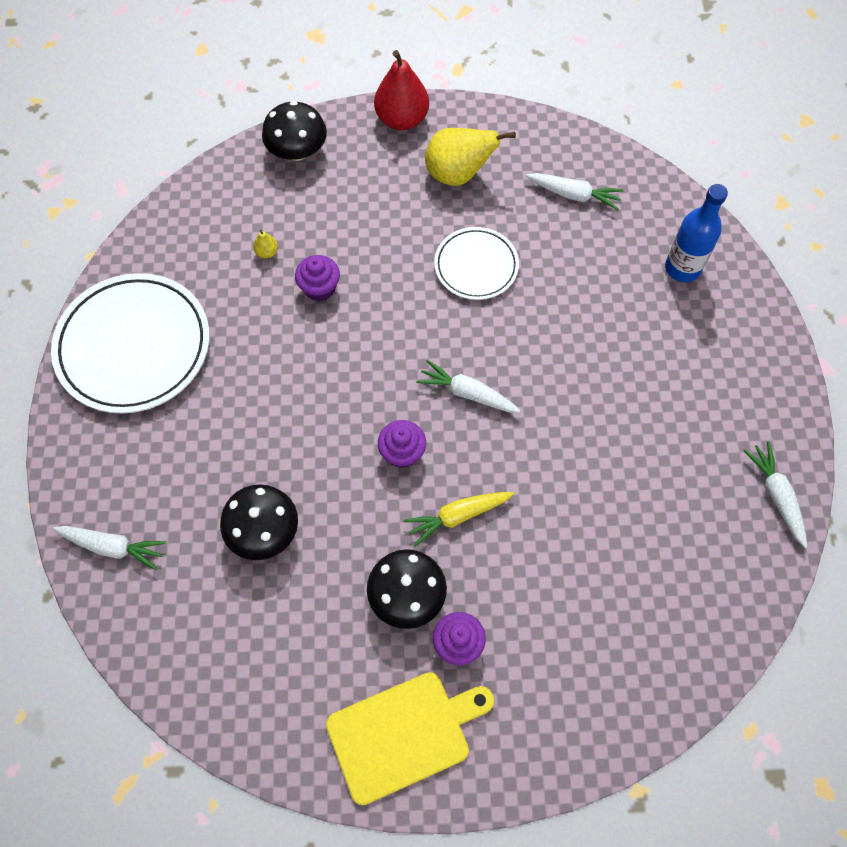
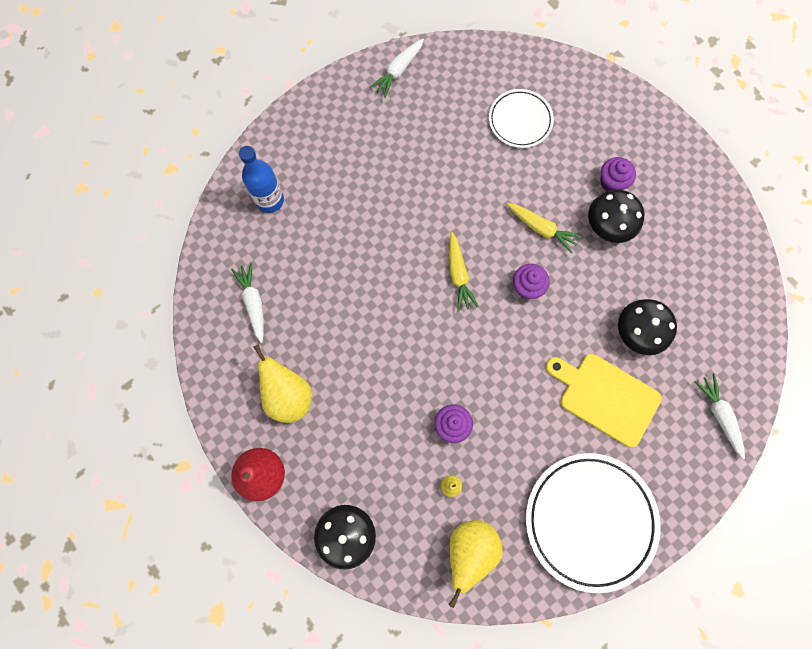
camera: 125 degrees left, 10 degrees up
(200, 233) = (470, 550): none -> yellow pear
(403, 734) = (679, 179): yellow cutting board -> yellow cutting board (605, 397)
(467, 393) = (458, 275): white carrot -> yellow carrot
(476, 266) = (359, 331): white plate -> white plate (520, 120)

